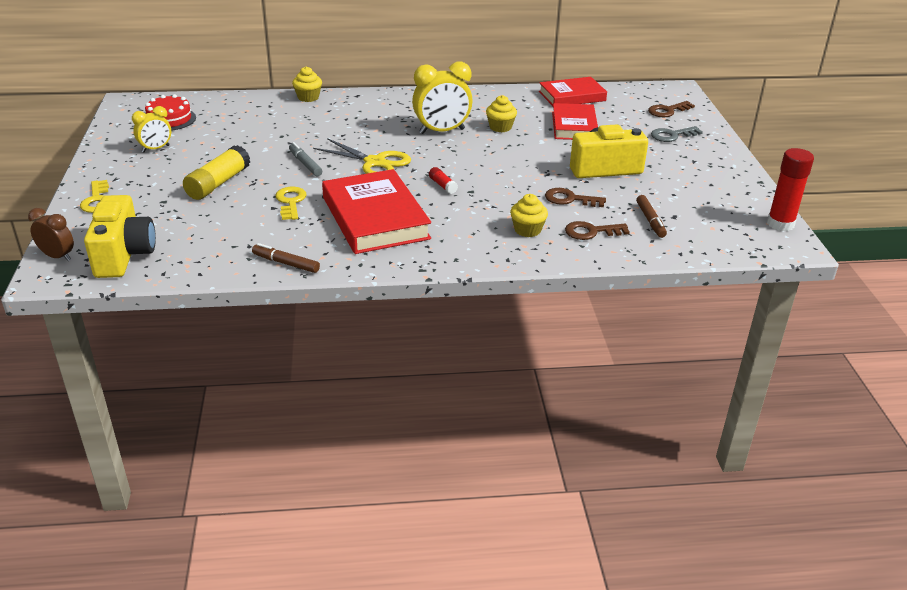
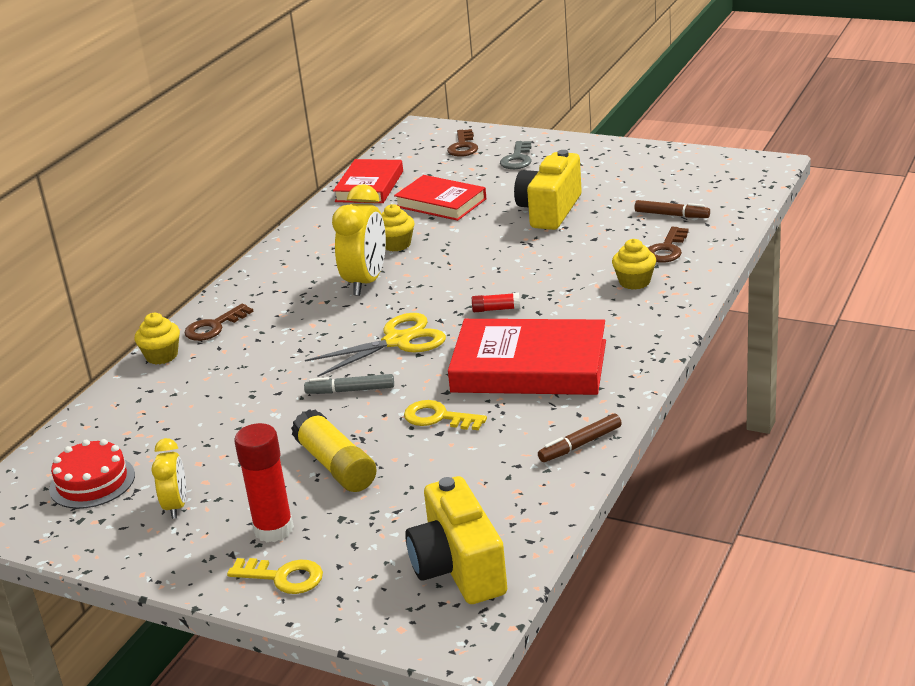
camera: 55 degrees left, 5 degrees down
(58, 256) = (414, 628): brown clock -> none
(124, 255) = (458, 568): yellow camera -> yellow camera turned 135 degrees counterclockwise
(570, 199) = (594, 244): brown key -> brown key (214, 327)
(780, 224) = (729, 158): red glue stick -> red glue stick (273, 529)

